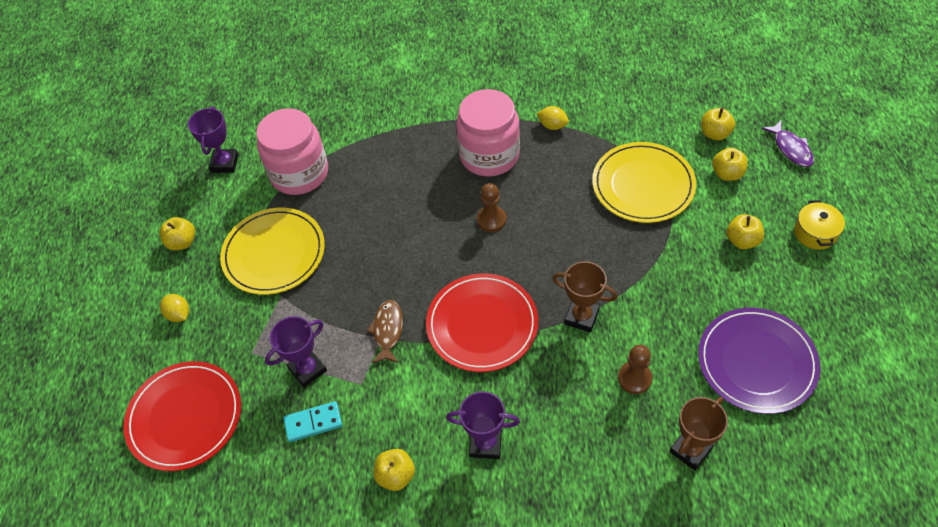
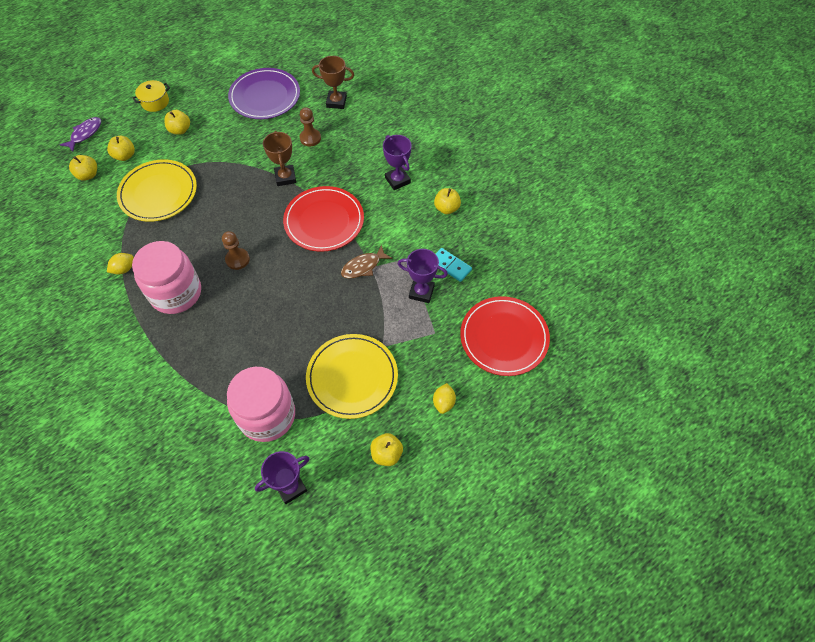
camera: 130 degrees left, 5 degrees up
(552, 126) = (124, 269): yellow lemon -> yellow lemon turned 60 degrees clockwise

